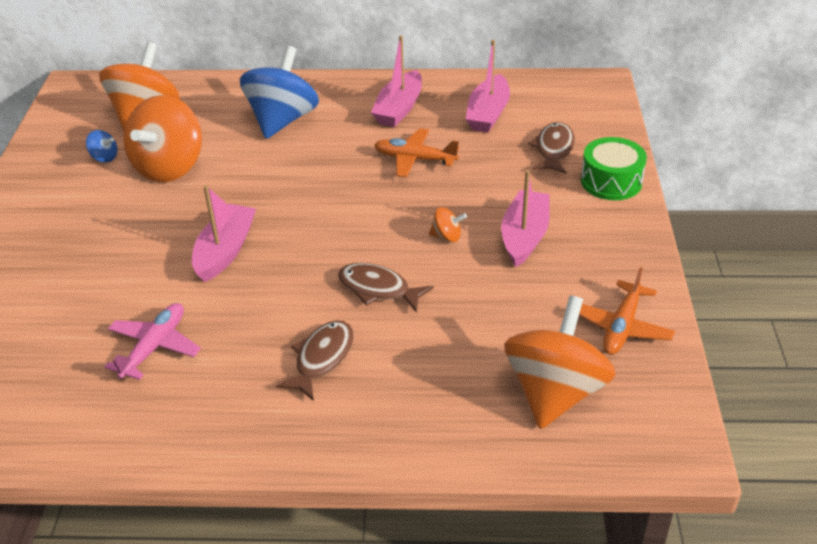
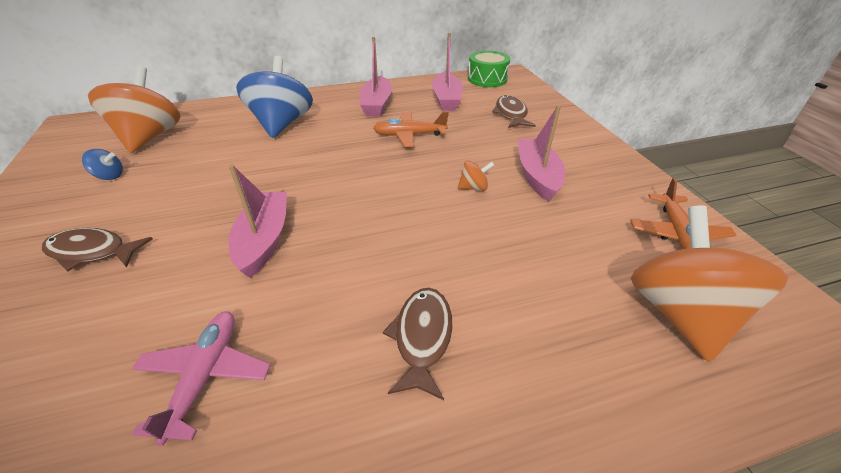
camera: 20 degrees left, 0 degrees up
(169, 167) = (182, 174): orange spinning top -> none
(378, 289) = (440, 246): brown fish -> brown fish (92, 252)
(611, 181) = (569, 128): green drum -> green drum (487, 79)

